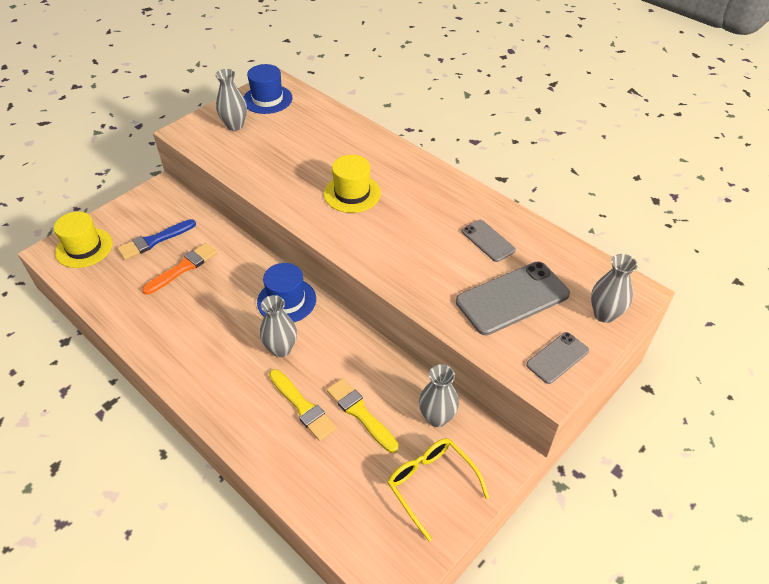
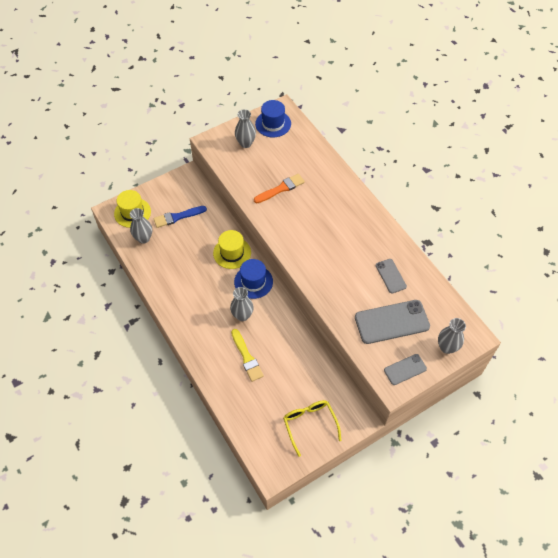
camera: 15 degrees right, 10 degrees up
(183, 268) = (192, 242): orange brush -> orange brush (281, 189)
(352, 193) = (311, 218): yellow hat -> yellow hat (232, 253)
(360, 413) = (280, 370): yellow brush -> none
(437, 417) = (326, 384): grey vase -> grey vase (143, 238)

